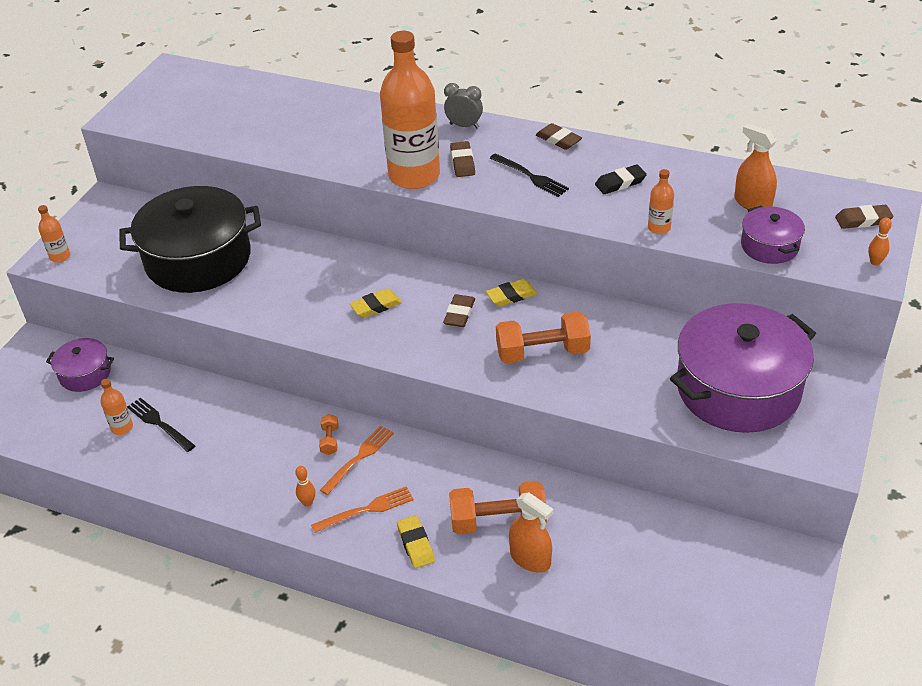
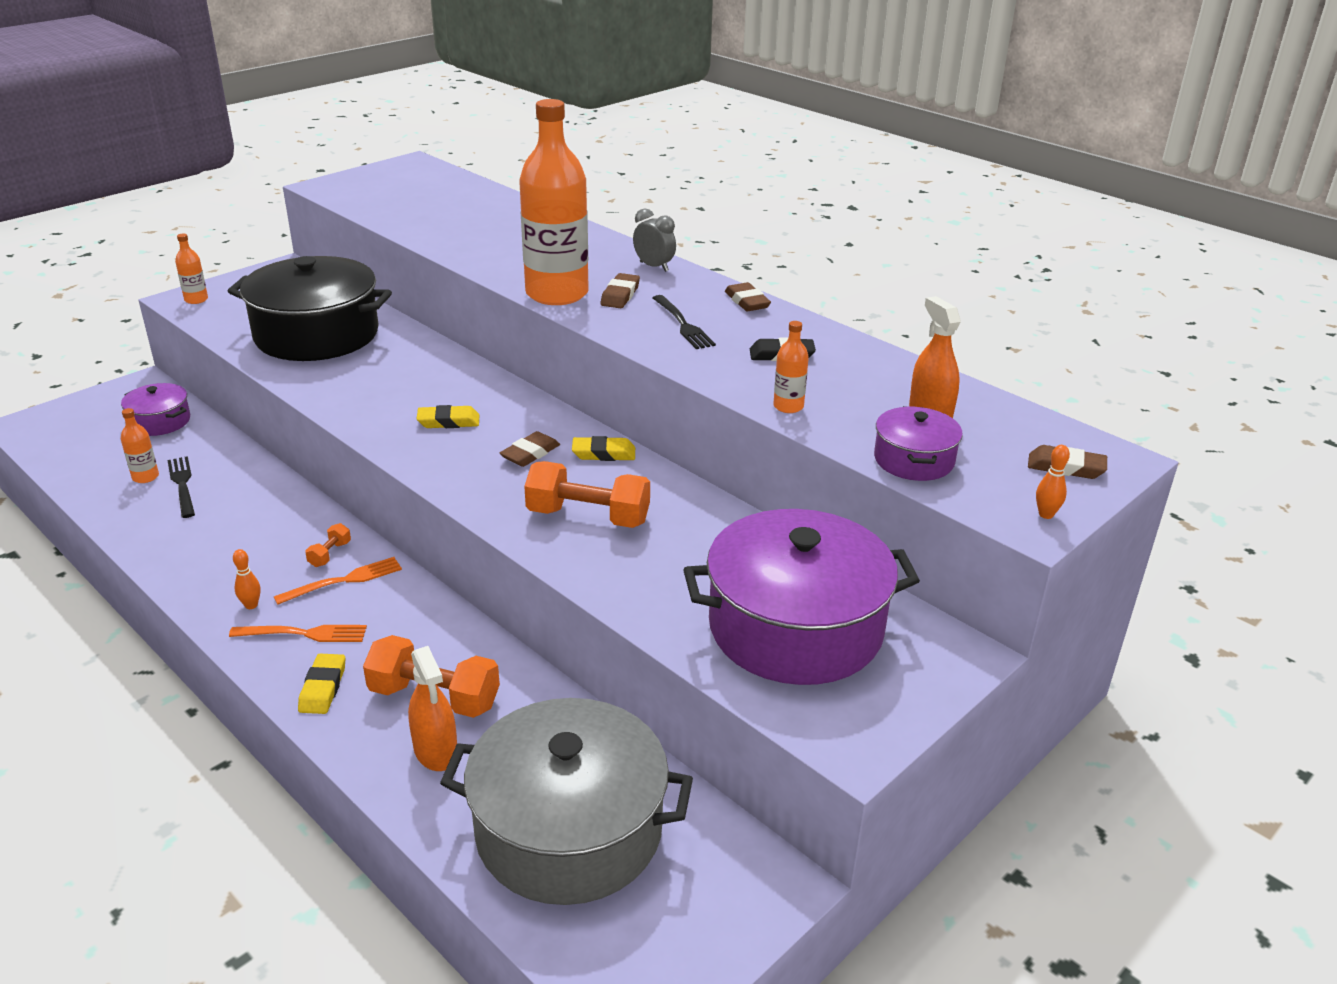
camera: 20 degrees right, 10 degrees down
(655, 576) = (569, 830): none -> grey pot

